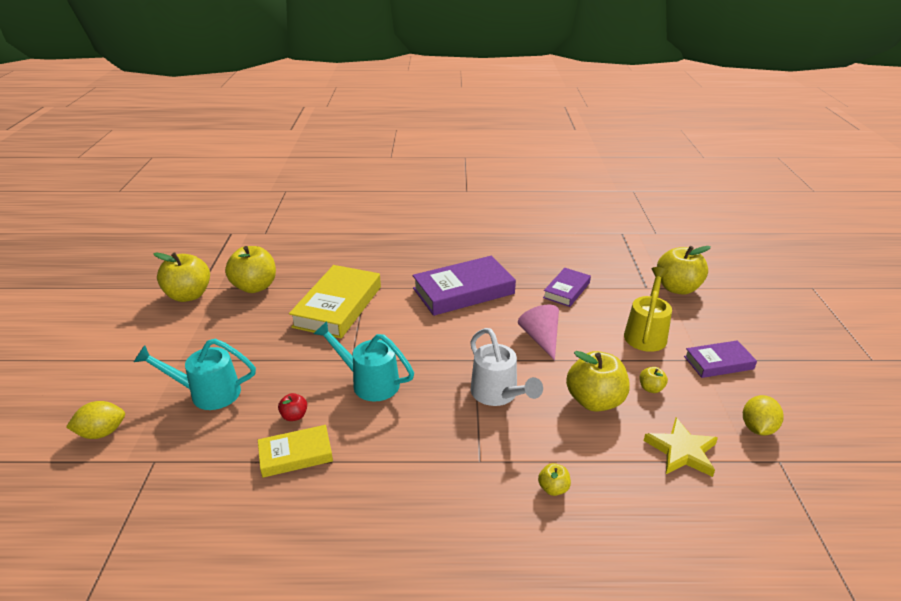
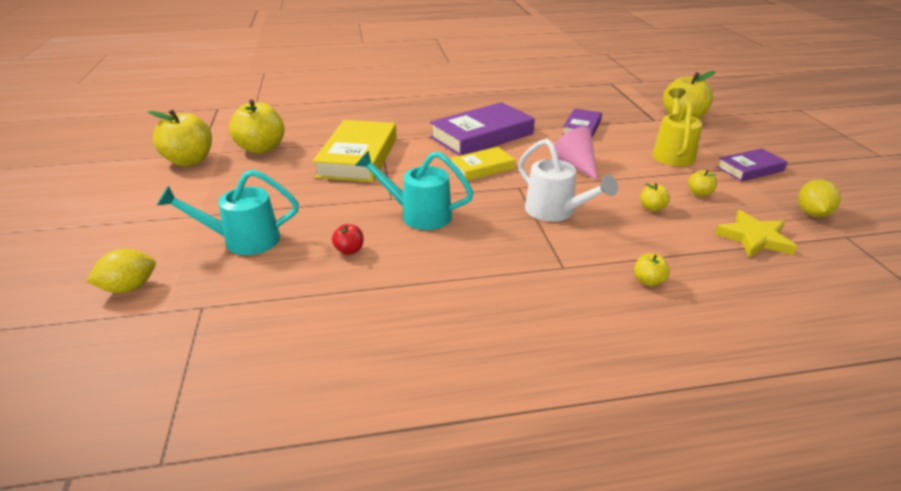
camera: 10 degrees left, 0 degrees up
(296, 454) = (365, 283): yellow book -> yellow book (482, 168)
(594, 401) = (652, 208): yellow apple -> yellow apple, size x0.46

